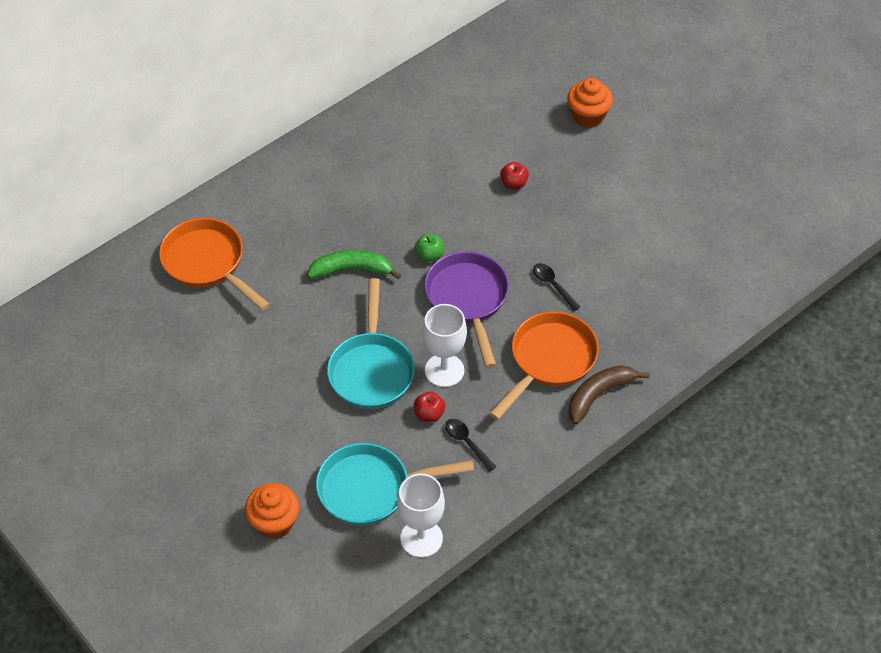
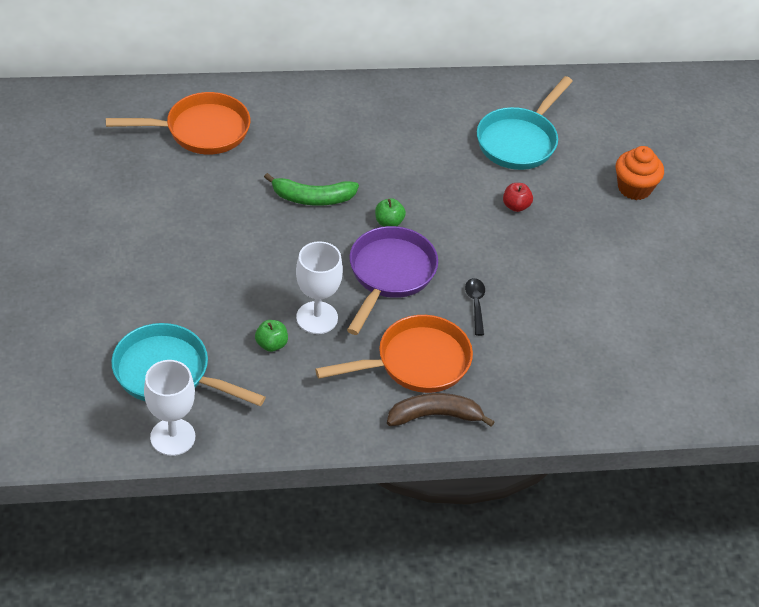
camera: 30 degrees right, 5 degrees down
(207, 264) = (201, 130): orange pan -> orange pan turned 90 degrees clockwise
(274, 522) = (67, 352): orange cupcake -> none
(352, 270) = (312, 198): green banana -> green banana turned 150 degrees clockwise
(371, 370) = (256, 282): turquoise pan -> turquoise pan (519, 141)
(429, 414) = (271, 344): red apple -> green apple
(466, 443) = (282, 385): black spoon -> none

